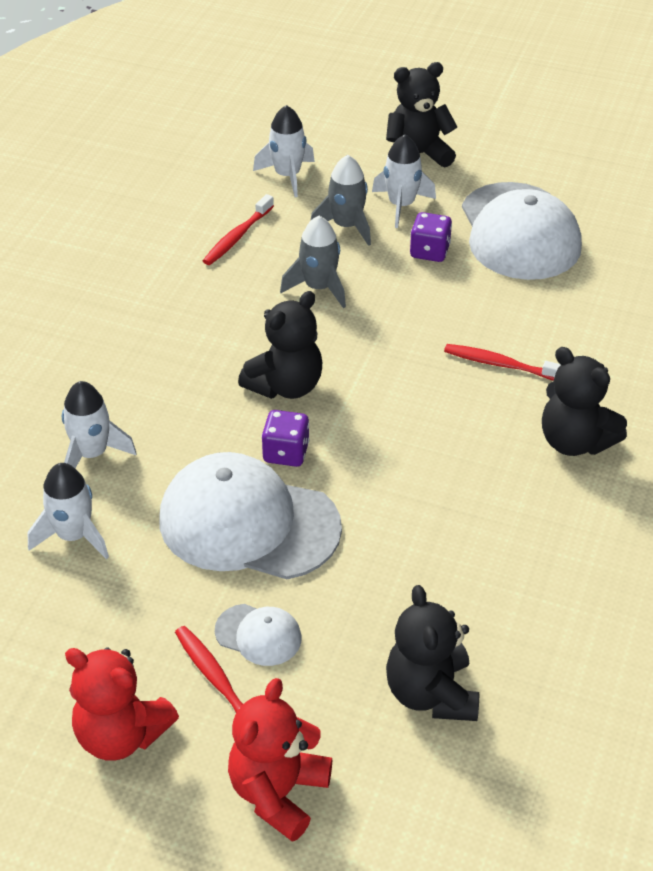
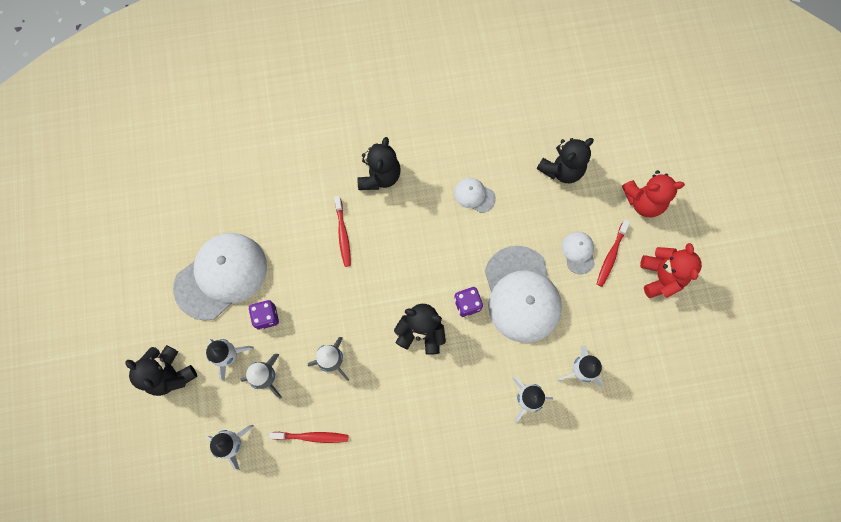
camera: 120 degrees left, 30 degrees up
(462, 543) = (474, 195): none -> white cap

